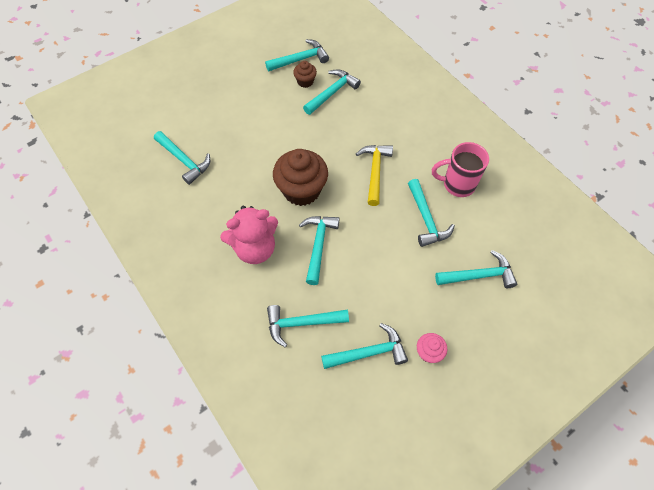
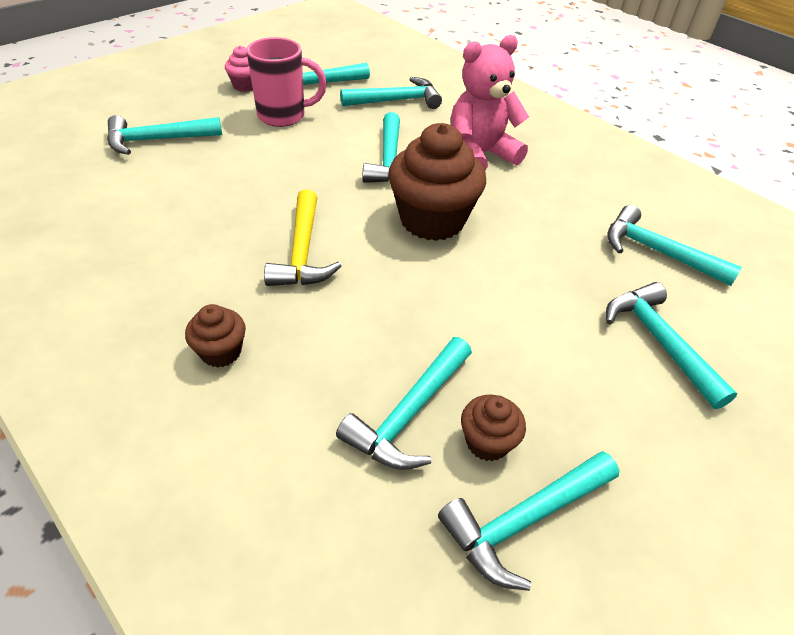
camera: 170 degrees right, 15 degrees down
(407, 121) = (221, 352): none -> brown cupcake
(426, 219) = (219, 193): turquoise hammer -> turquoise hammer (659, 341)
(457, 184) = (147, 240): pink mug -> pink mug (284, 116)

